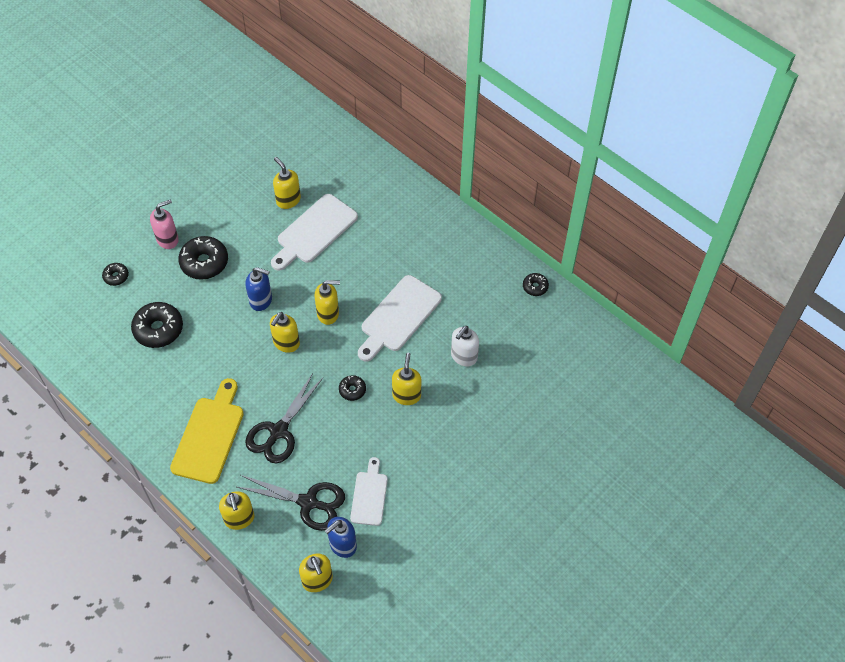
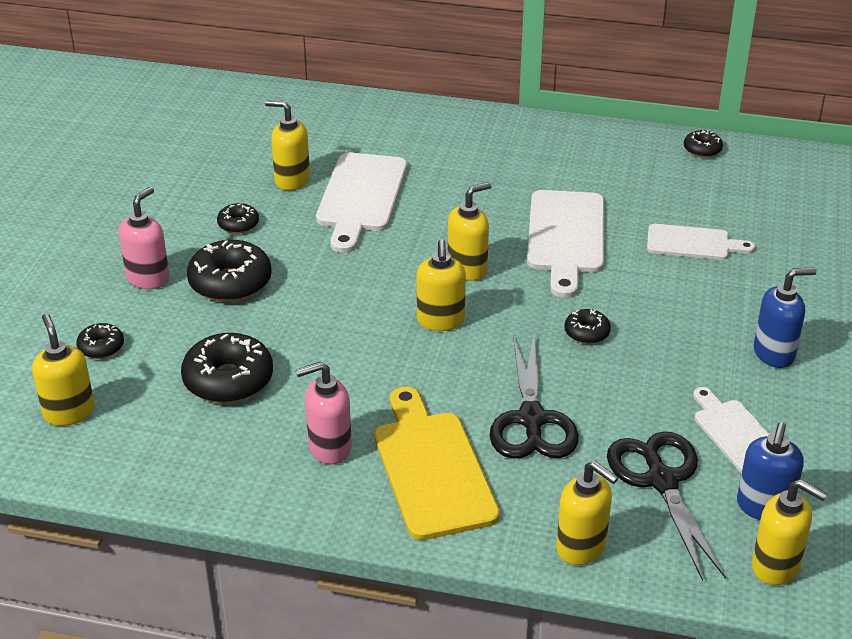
camera: 30 degrees left, 20 degrees down
(173, 397) = (329, 448): none -> pink soap dispenser
(237, 221) = (238, 224): none -> black donut
(261, 300) = (357, 291): blue soap dispenser -> blue soap dispenser (774, 354)
(308, 502) = (661, 481): black scissors -> black scissors turned 90 degrees counterclockwise
(406, 395) = (665, 309): yellow soap dispenser -> yellow soap dispenser (69, 412)
(463, 357) = (693, 243): white soap dispenser -> white cutting board

